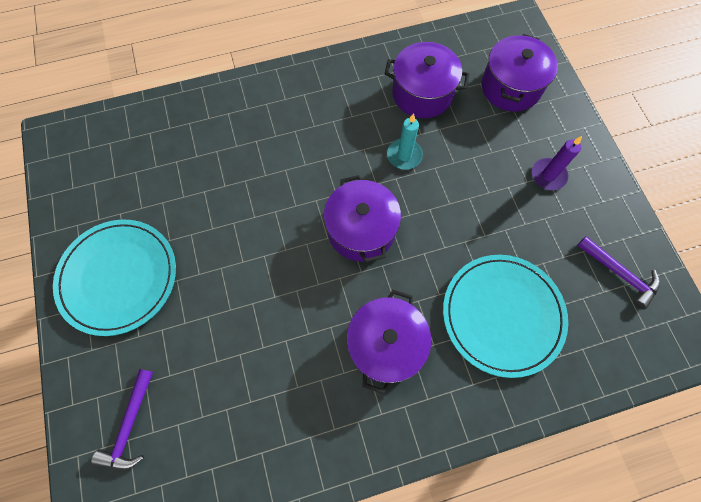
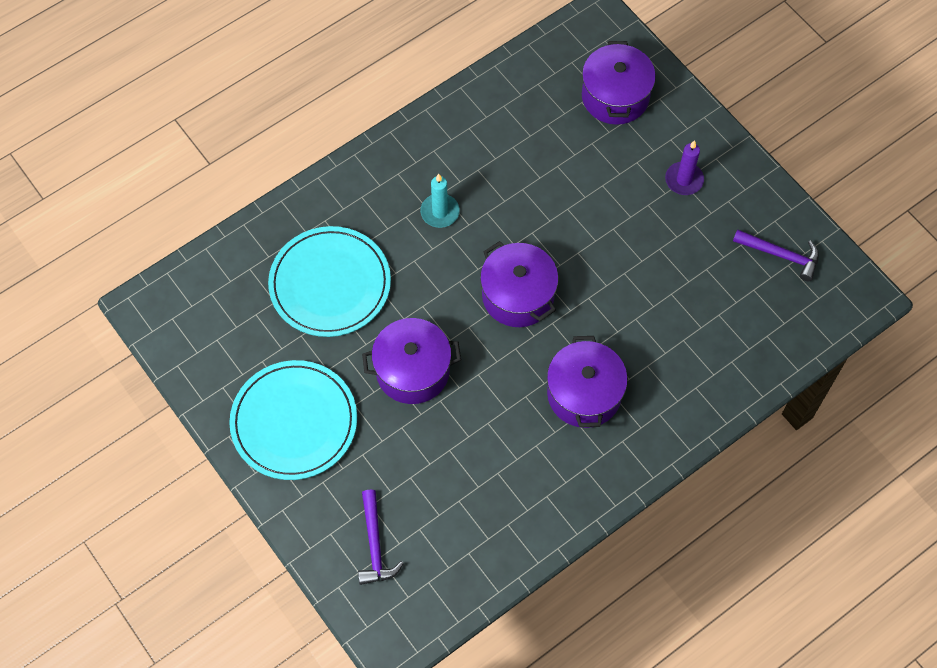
camera: 20 degrees left, 5 degrees down
(404, 155) = (531, 206): turquoise candle -> turquoise candle (440, 212)
(422, 93) = (524, 133): purple pot -> purple pot (412, 371)
(502, 315) = (683, 330): turquoise plate -> turquoise plate (330, 284)

